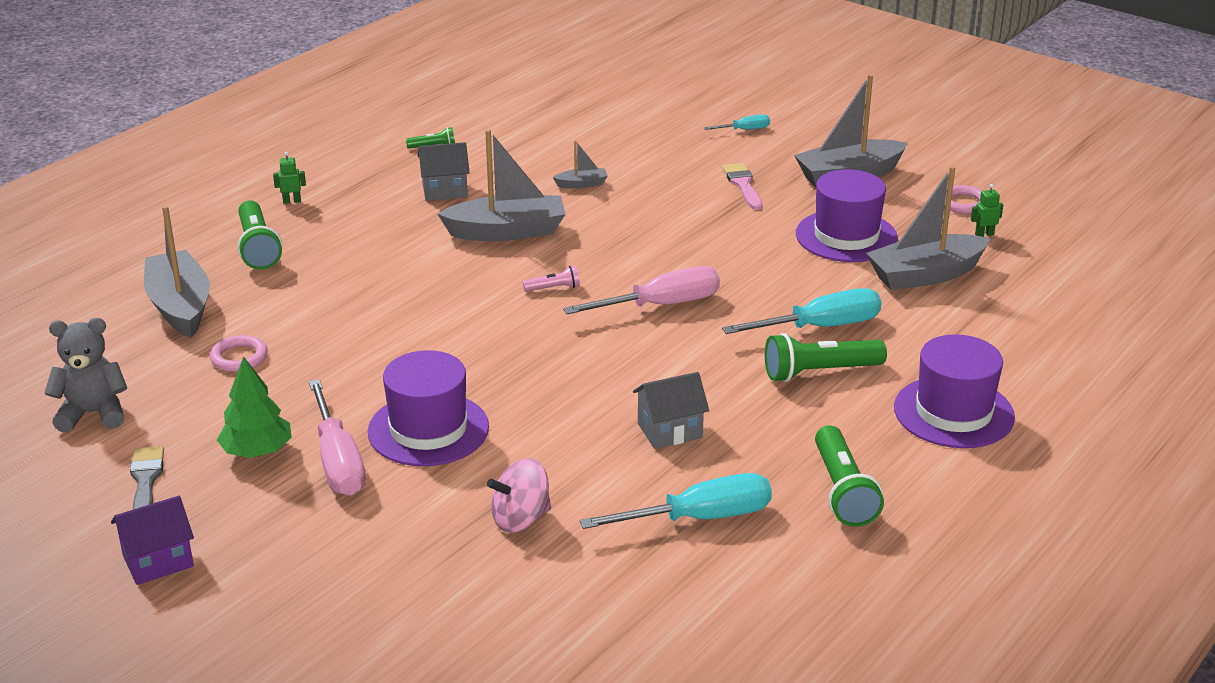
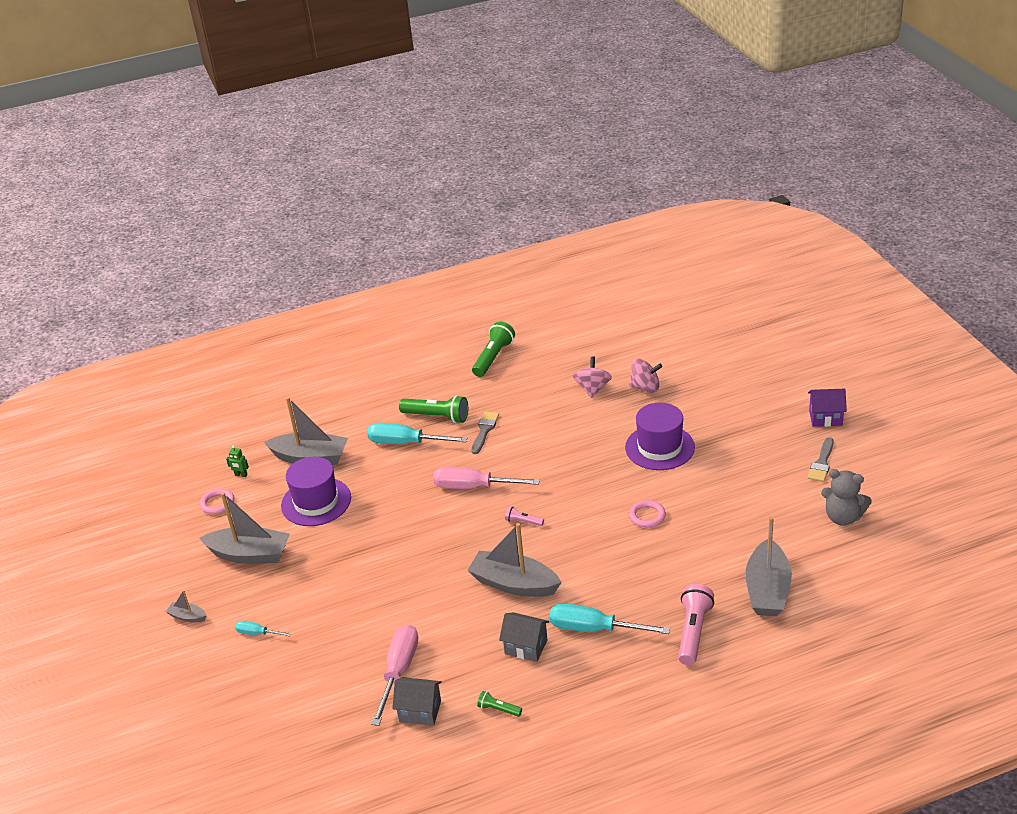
camera: 145 degrees left, 5 degrees up
(239, 357) = (743, 531): pink ring -> pink ring (647, 516)
(257, 248) = (693, 631): green flashlight -> pink flashlight
(257, 451) = (756, 462): green tree -> none
(292, 201) = (645, 679): green robot -> none
(338, 461) = (716, 443): pink screwdriver -> pink screwdriver (399, 671)
(582, 184) = (426, 615): grey boat -> grey boat (188, 617)
(613, 489) = (592, 389): none -> pink spinning top
(670, 430) = (541, 409): grey house -> grey house (420, 711)
(700, 518) = (566, 365): turquoise screwdriver -> turquoise screwdriver (594, 629)
(725, 375) = (484, 430): none -> grey brush
(743, 185) = (323, 572): pink brush -> none
(953, 412) = (402, 377): purple hat -> none

